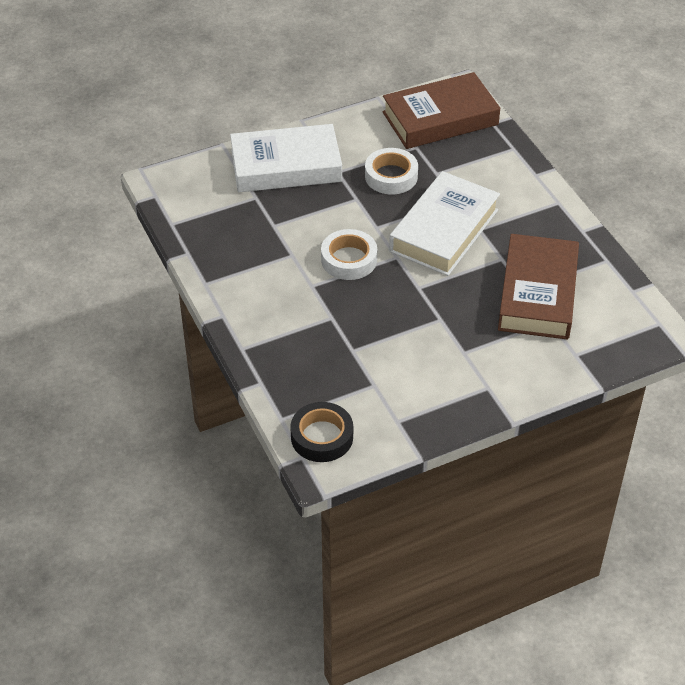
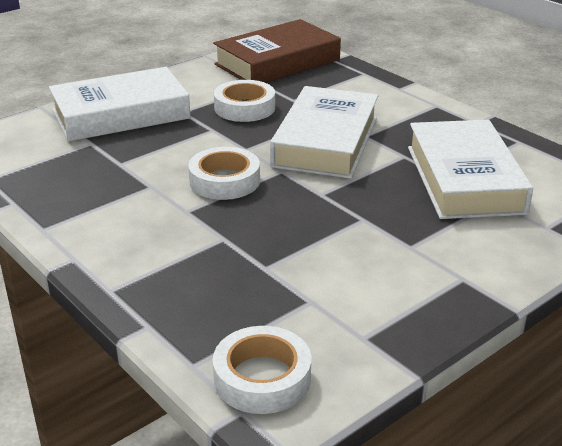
camera: 15 degrees left, 15 degrees down
(322, 437) = (262, 378): black tape -> white tape
(538, 294) = (464, 179): brown book -> white book

